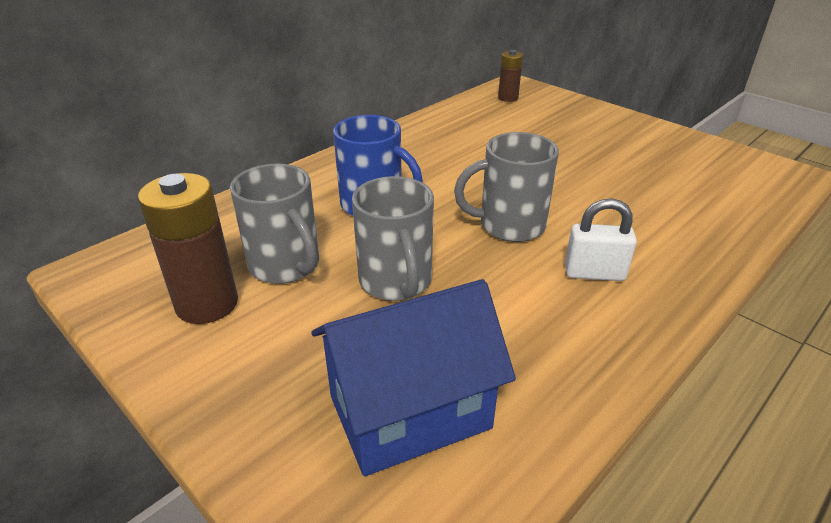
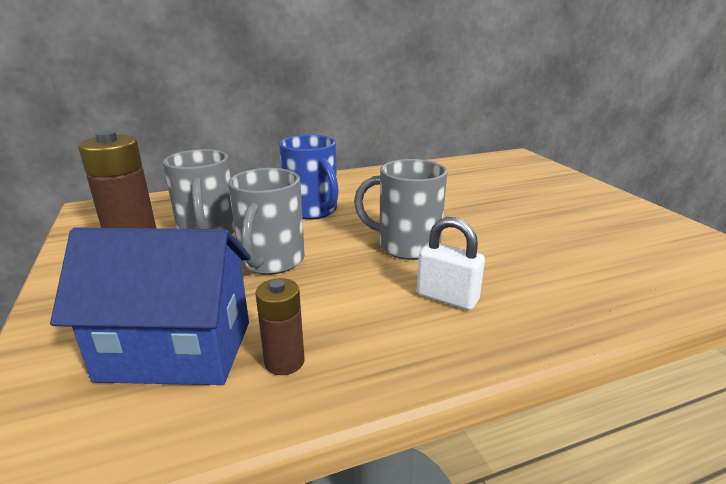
camera: 25 degrees right, 10 degrees down
(508, 98) = (501, 163): brown battery -> brown battery (284, 362)

